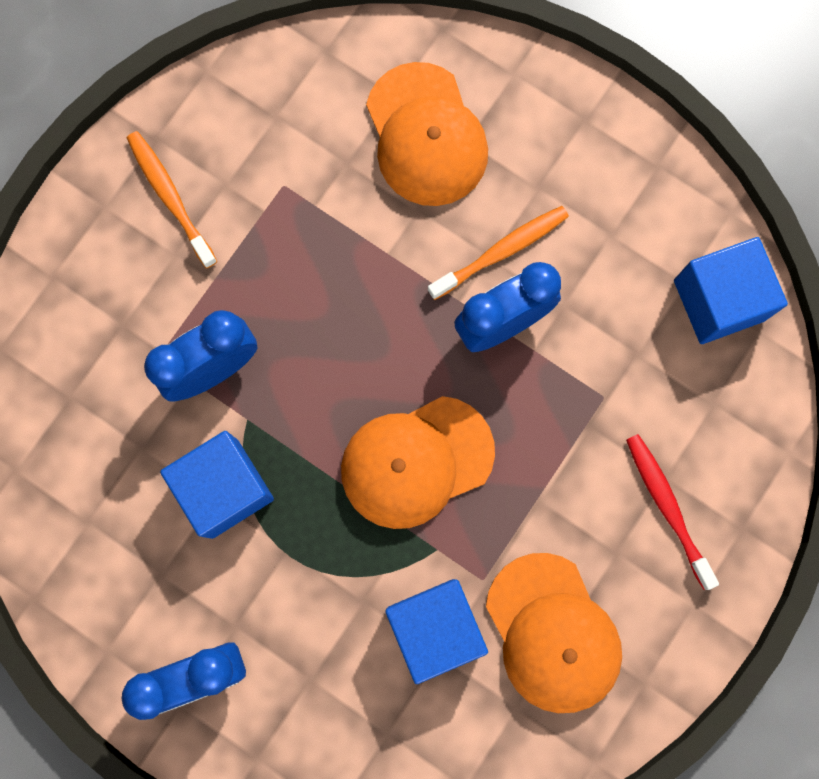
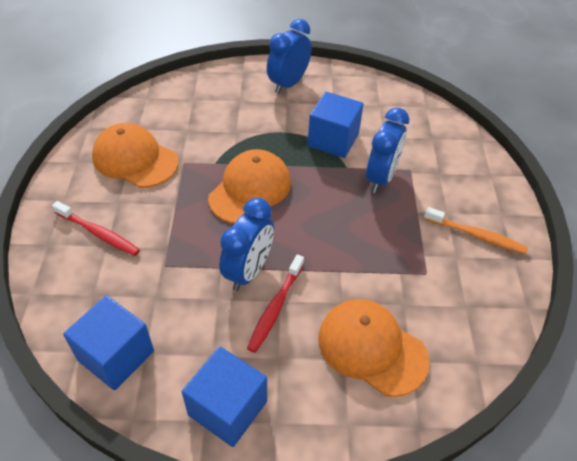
camera: 145 degrees right, 30 degrees down
(434, 628) = (195, 137): blue cube -> blue cube (227, 408)
(501, 251) = (275, 307): orange toothbrush -> red toothbrush

